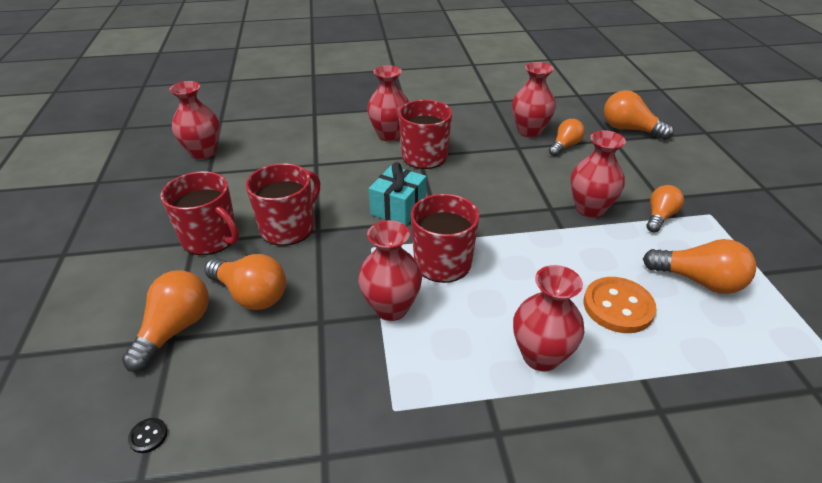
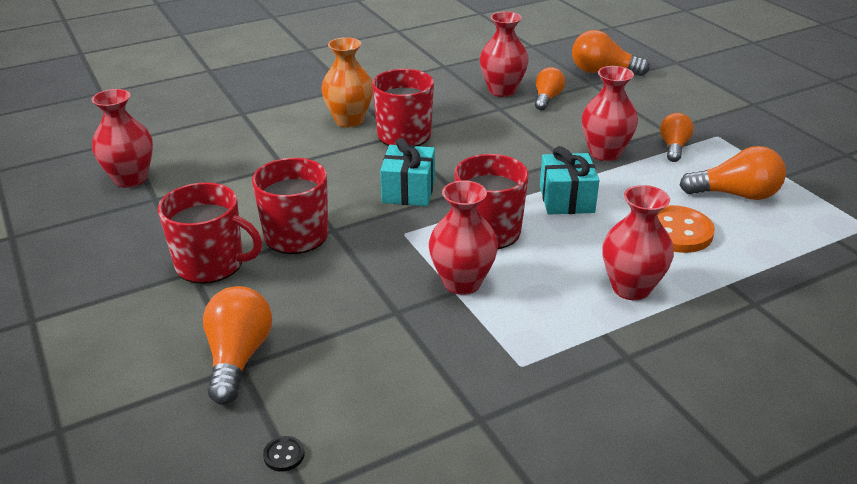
camera: 20 degrees left, 5 degrees down
(251, 295) = (302, 306): orange light bulb -> none
(389, 135) = (349, 120): red vase -> orange vase
(529, 247) = (566, 199): none -> turquoise gift

